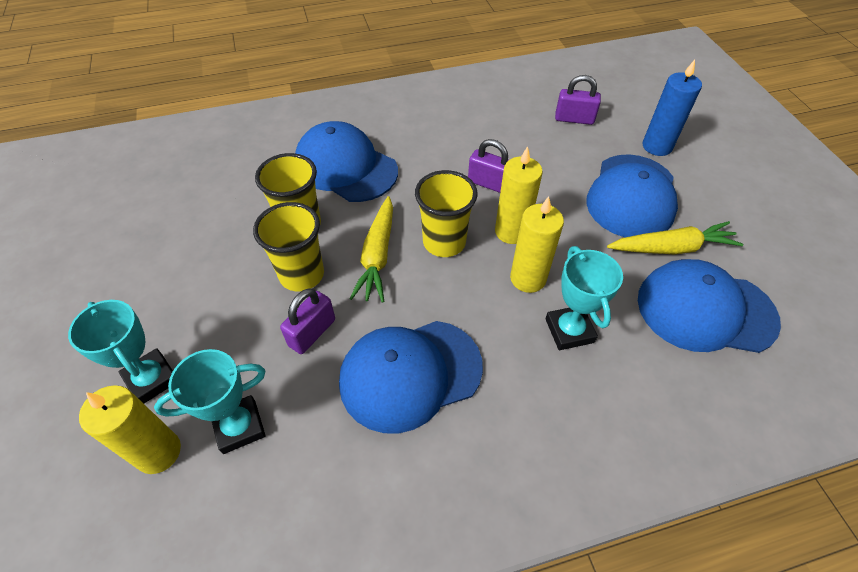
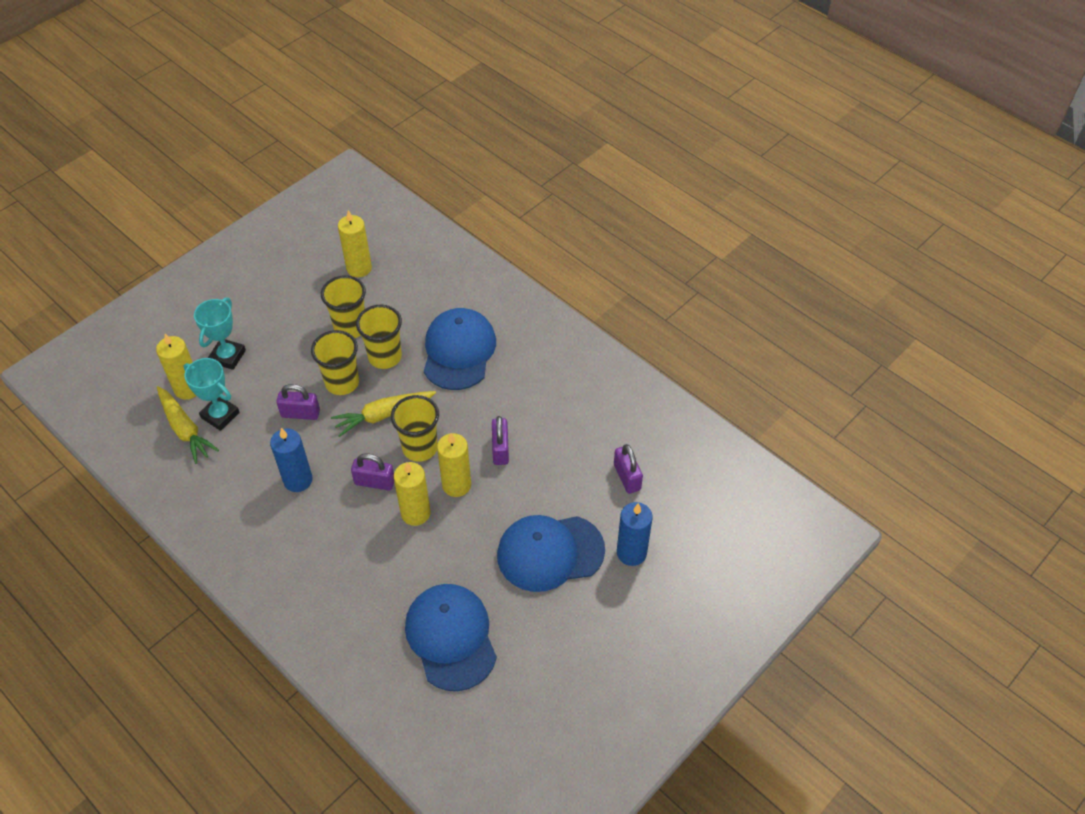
camera: 60 degrees right, 0 degrees up
(158, 200) = (359, 268): none -> yellow candle
(232, 238) = (350, 327): none -> yellow cup
(410, 374) = (298, 480): blue cap -> blue candle
(463, 298) = (374, 482): none -> purple padlock
(569, 330) = (382, 555): turquoise trophy -> none
(672, 248) = (505, 598): yellow carrot -> yellow carrot (185, 429)

